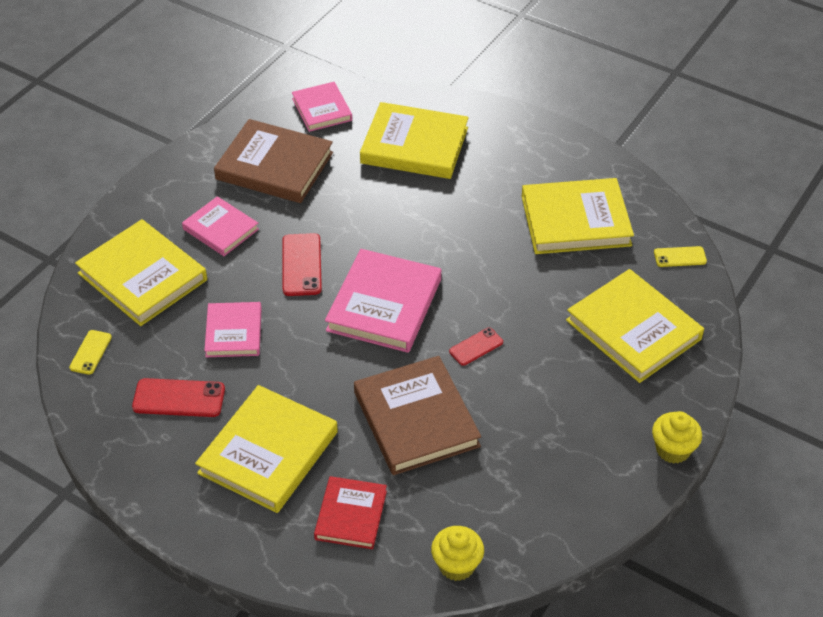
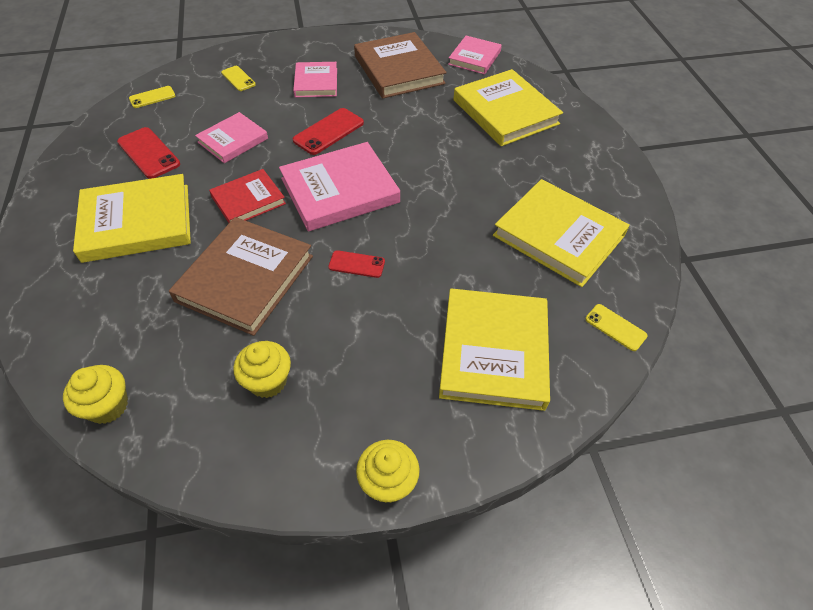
camera: 45 degrees right, 5 degrees up
(142, 276) = (238, 79): yellow book -> yellow phone
(351, 515) = (111, 304): red book -> red book (248, 200)
(530, 463) = (268, 381): none -> yellow cupcake

